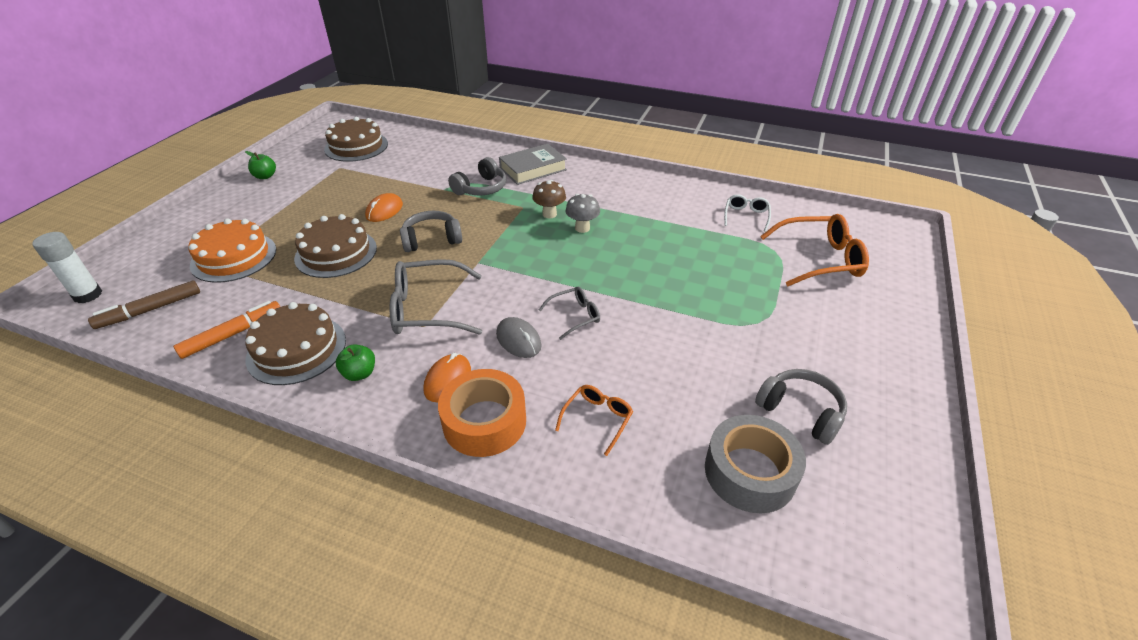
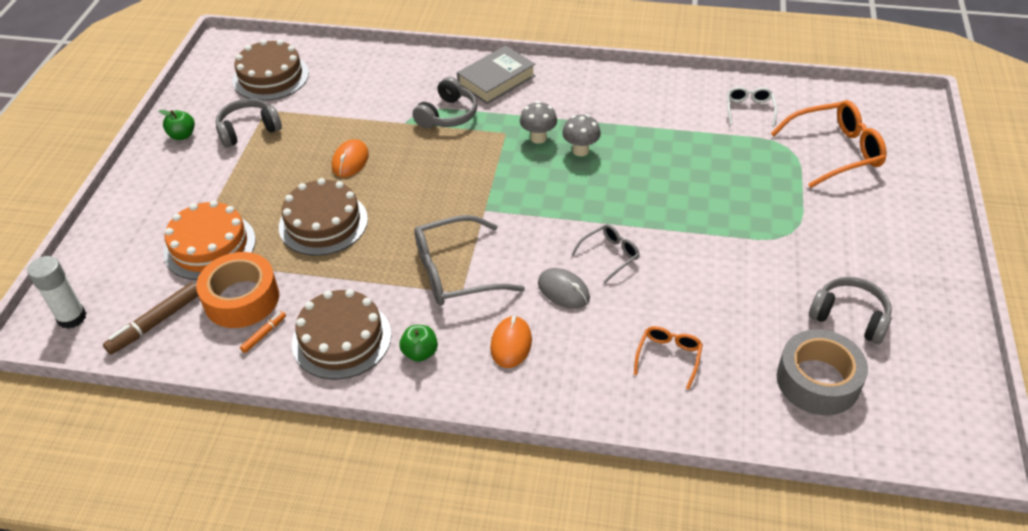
camera: 10 degrees left, 5 degrees up
(233, 334) = (264, 334): orange marker -> orange marker, size x0.54
(432, 240) = (422, 190): grey headphones -> grey headphones (248, 130)
(484, 421) = (564, 378): orange tape -> orange tape (241, 299)
(549, 214) = (538, 138): brown mushroom -> grey mushroom

